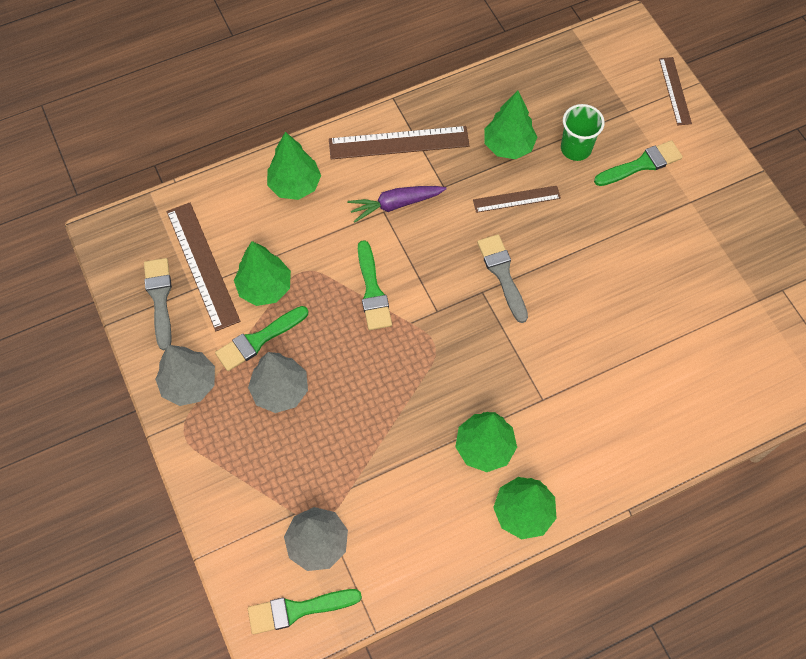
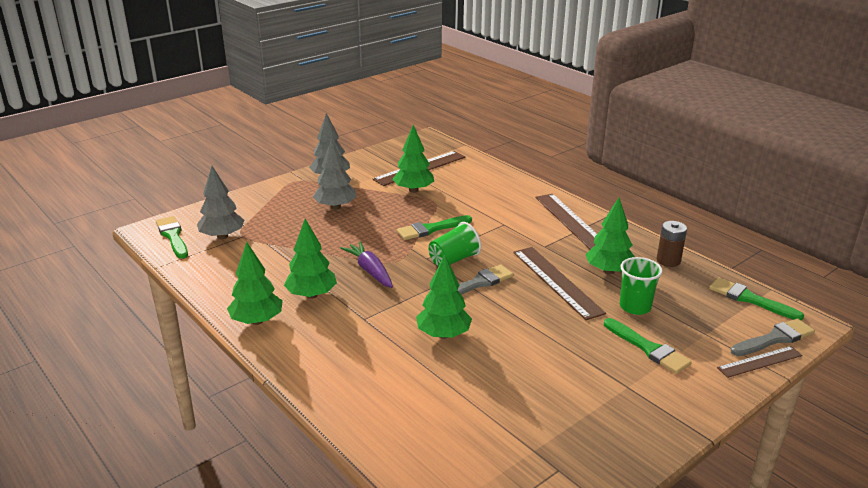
camera: 75 degrees right, 35 degrees down
(160, 298) = (388, 159): grey brush -> grey brush (774, 338)
(258, 340) = (371, 194): green brush -> green brush (749, 299)
(295, 185) = (503, 188): green tree -> green tree (443, 334)
(395, 204) = (513, 228): purple carrot -> purple carrot (370, 271)
(448, 284) = (453, 260): none -> green cup
(502, 87) = (668, 260): none -> brown battery
(516, 199) = (556, 282): brown ruler -> brown ruler, size x1.65

